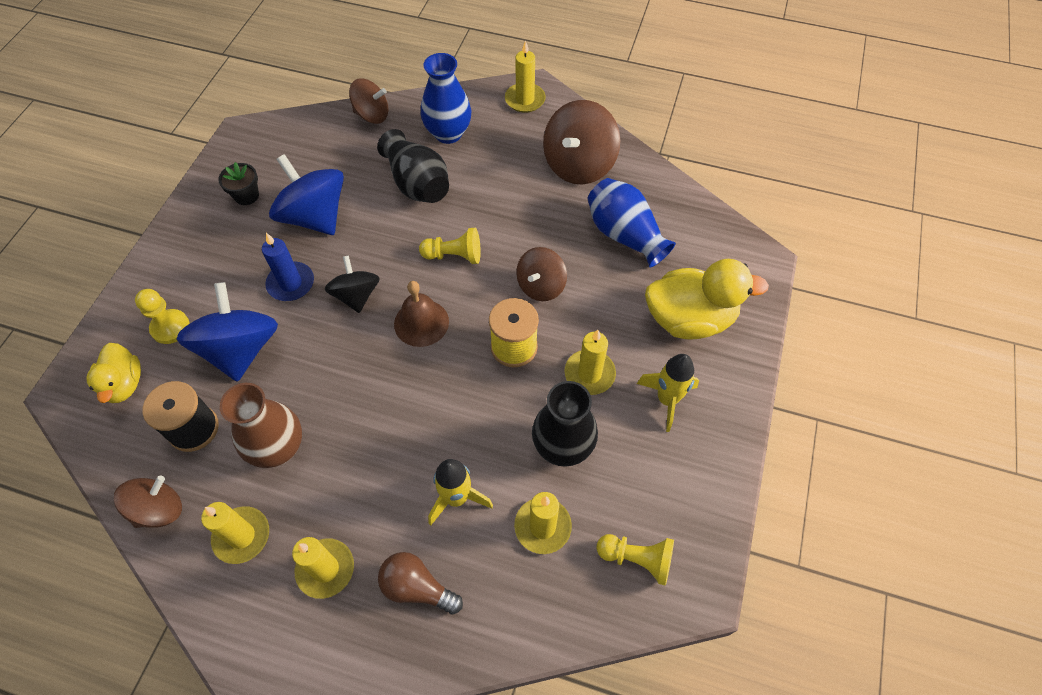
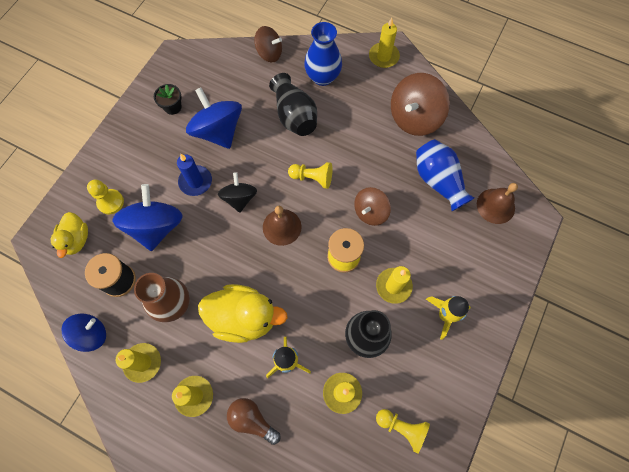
camera: 10 degrees right, 10 degrees up
(159, 509) = (91, 334): brown spinning top -> blue spinning top
(689, 319) = (473, 256): yellow duck -> yellow duck (244, 317)
(706, 254) = (495, 206): none -> brown bell

